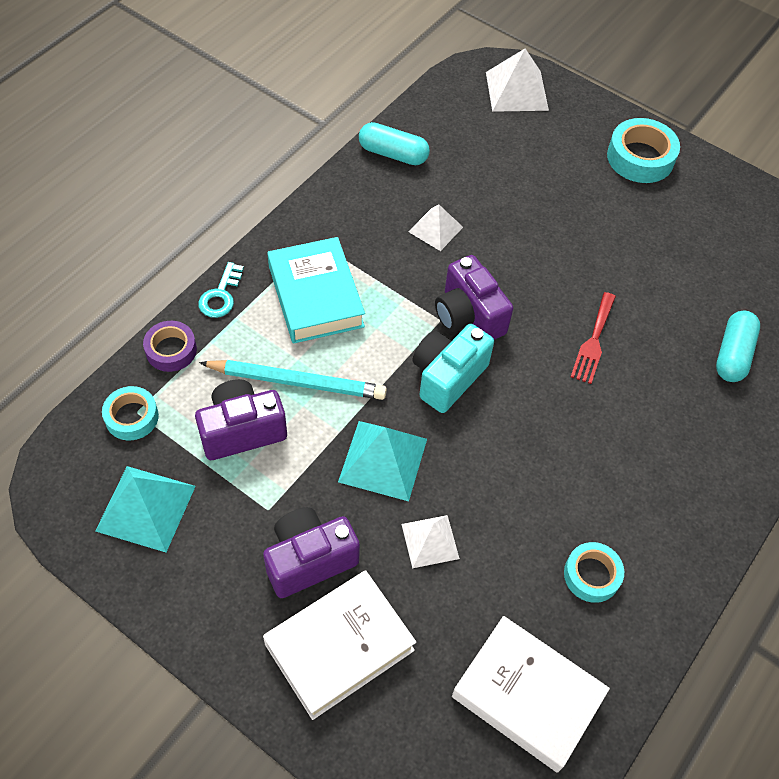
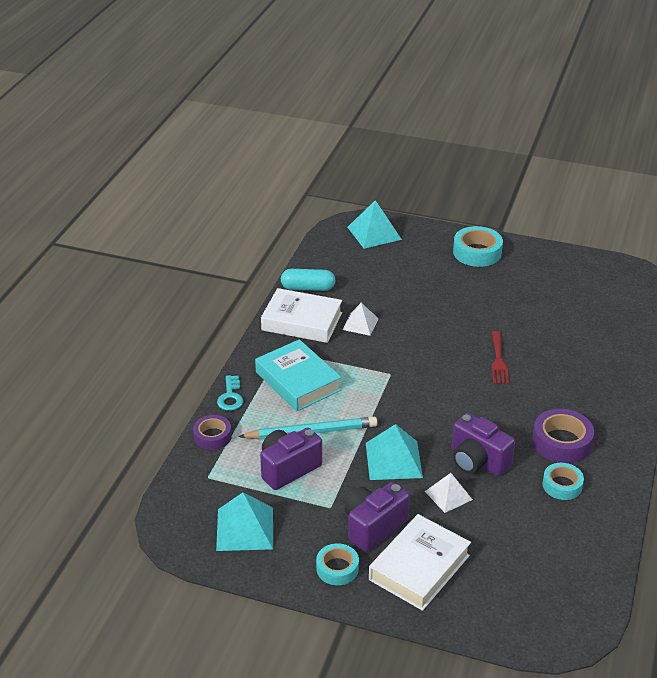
camera: 15 degrees left, 20 degrees down
(132, 417) = (206, 481): turquoise tape -> turquoise tape (337, 568)
(447, 377) = (412, 404): turquoise camera -> none
(468, 316) = (408, 367): purple camera -> purple camera (477, 461)
(516, 91) = (374, 233): white pyramid -> turquoise pyramid
(527, 696) = (554, 559): white book -> white book (302, 321)
(622, 503) = (561, 442): none -> purple tape
(732, 354) = (591, 346): turquoise capsule -> none

